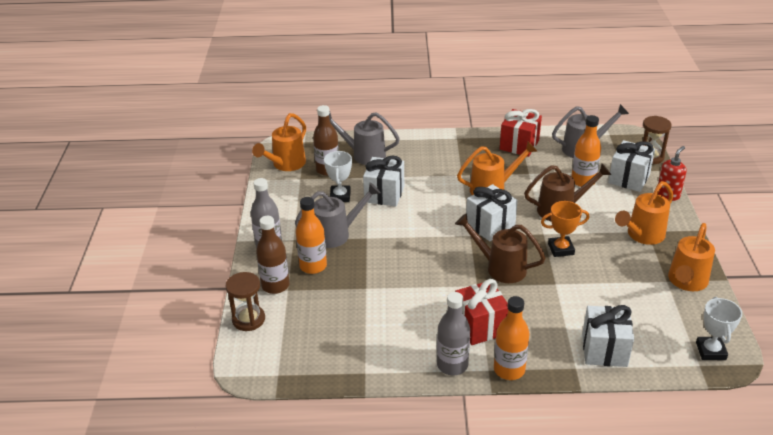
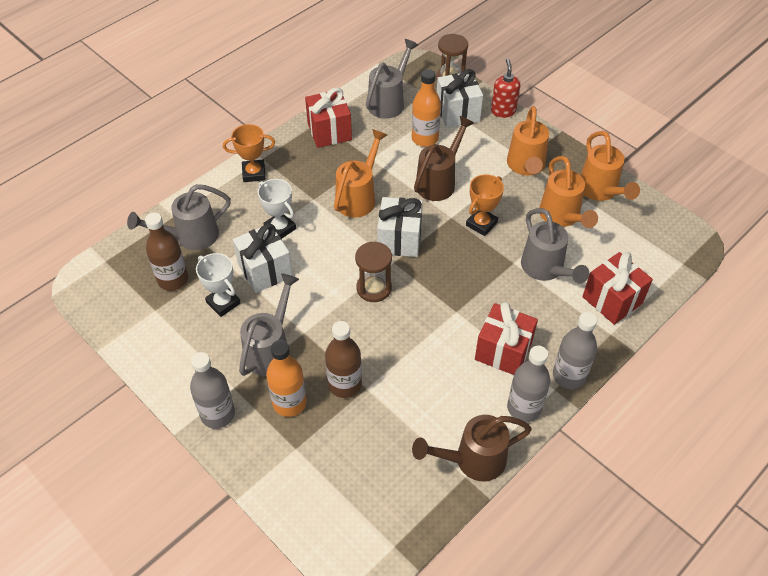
camera: 45 degrees left, 15 degrees up
(248, 319) = (296, 512): brown hourglass -> brown hourglass (374, 288)
(275, 285) = (278, 453): brown bottle -> brown bottle (345, 384)
(286, 164) = (118, 303): orange watering can -> orange watering can (562, 217)
(441, 143) = (254, 173): none -> orange trophy
(500, 268) = (455, 278): brown watering can -> brown watering can (473, 460)
(509, 370) = (569, 376): orange bottle -> grey bottle
(575, 301) = (545, 269): none -> grey watering can
(604, 350) = (612, 300): white gift -> red gift
(710, 351) = (677, 244): white trophy -> white trophy (280, 228)

